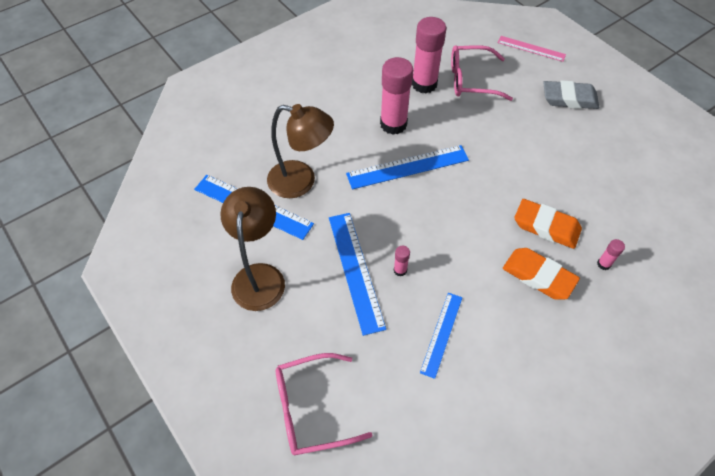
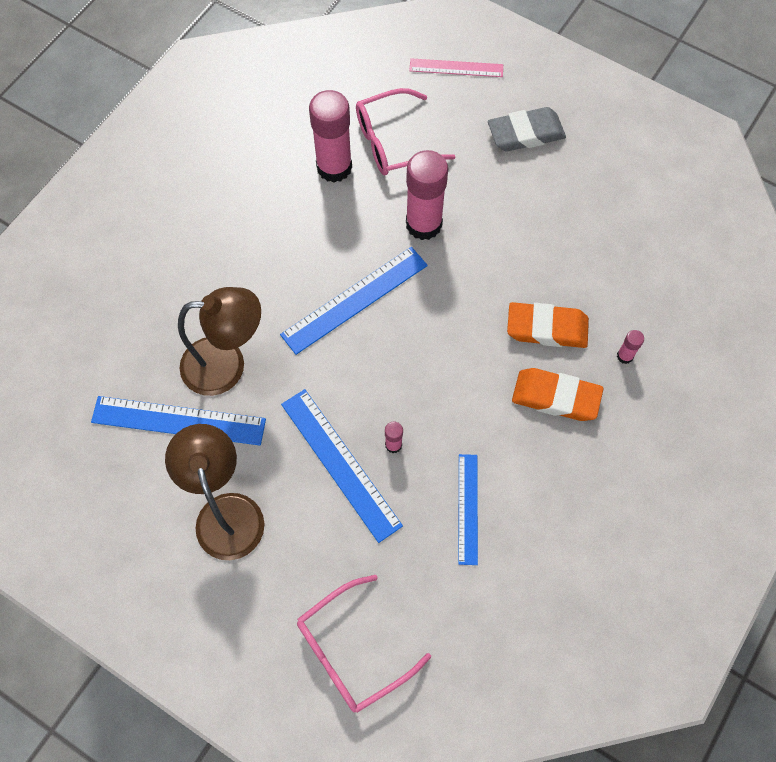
camera: 20 degrees left, 10 degrees up
(393, 124) = (315, 242): pink glue stick -> pink glue stick (423, 224)

